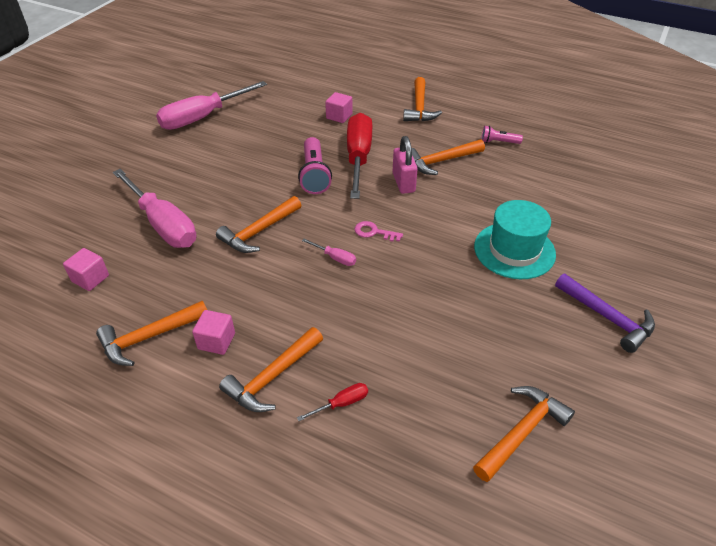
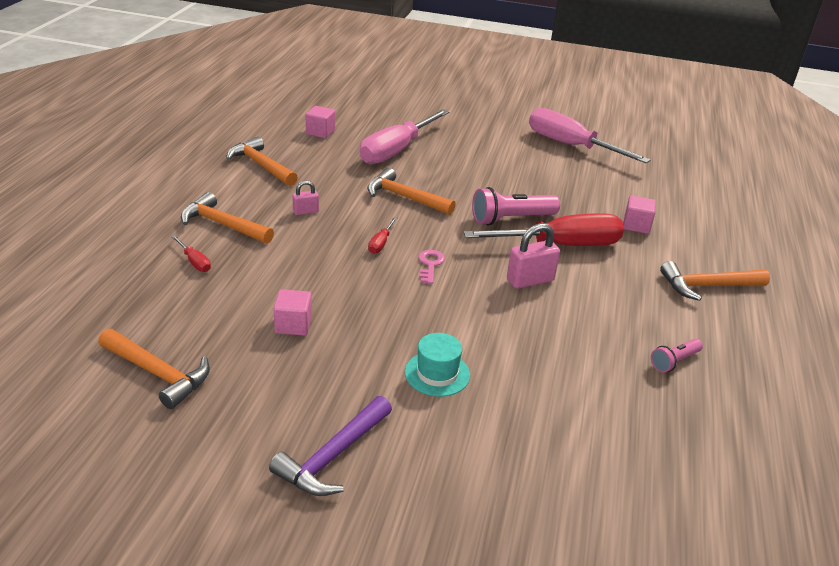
camera: 75 degrees right, 10 degrees down
(216, 341) = (260, 194): pink cube -> pink cube (293, 325)
(264, 306) = (305, 211): none -> pink padlock
(335, 258) = (381, 243): pink screwdriver -> red screwdriver
(441, 161) = (593, 309): orange hammer -> none
(498, 142) = (674, 361): pink flashlight -> pink flashlight turned 120 degrees counterclockwise
(514, 250) = (437, 373): turquoise hat -> turquoise hat, size x0.61

